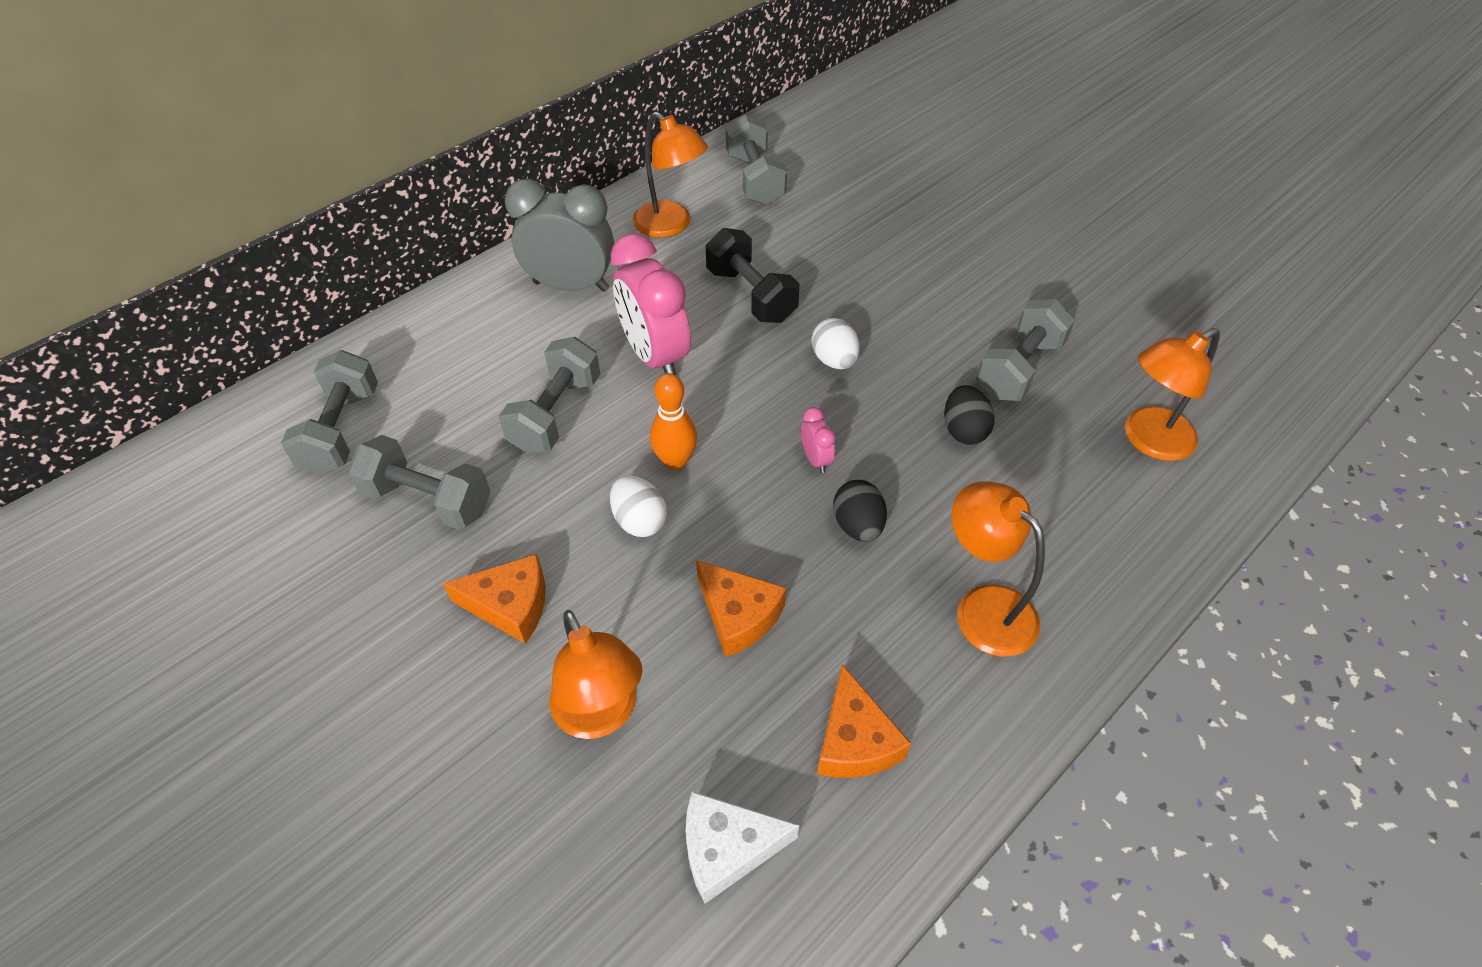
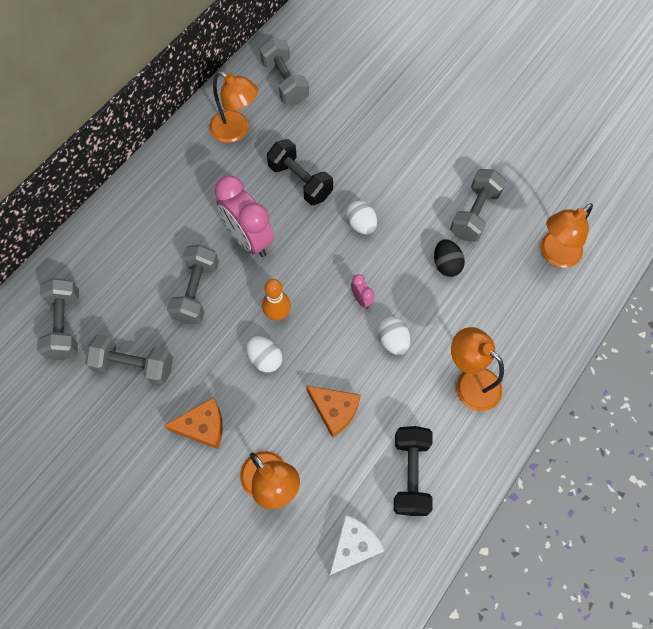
camera: 10 degrees left, 15 degrees up
(571, 286) = (181, 191): grey clock -> none
(727, 848) = (354, 545): white cheese -> white cheese turned 150 degrees clockwise
(854, 740) = (410, 474): orange cheese -> black dumbbell
(857, 526) = (393, 341): black egg -> white egg

